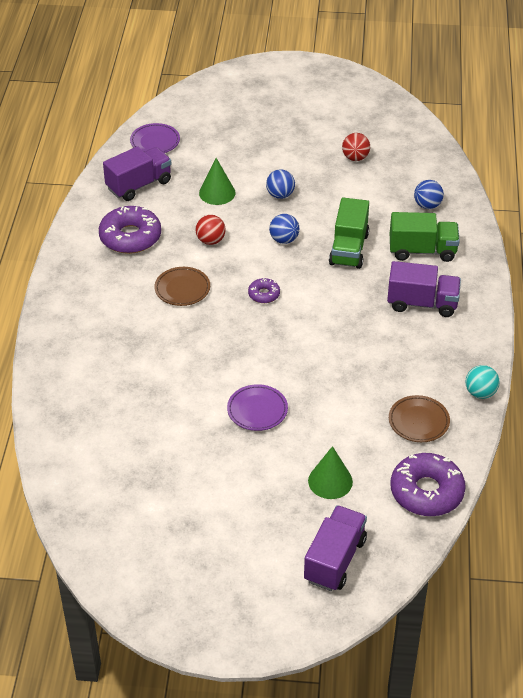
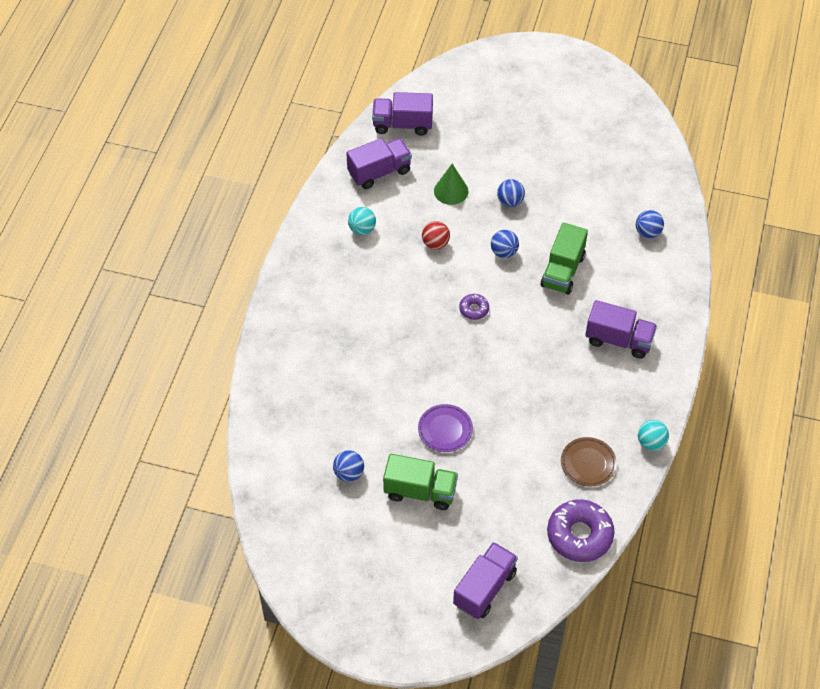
camera: 10 degrees right, 10 degrees up
(130, 237) = (362, 229): purple donut -> turquoise ball
(155, 142) = (402, 125): purple plate -> purple truck
(159, 466) = (349, 473): none -> blue ball
(182, 289) = (400, 293): brown plate -> none
(330, 481) = (496, 511): green cone -> none
(355, 158) = (590, 169): red ball -> none
(422, 251) = (631, 282): green truck -> green truck (420, 491)

